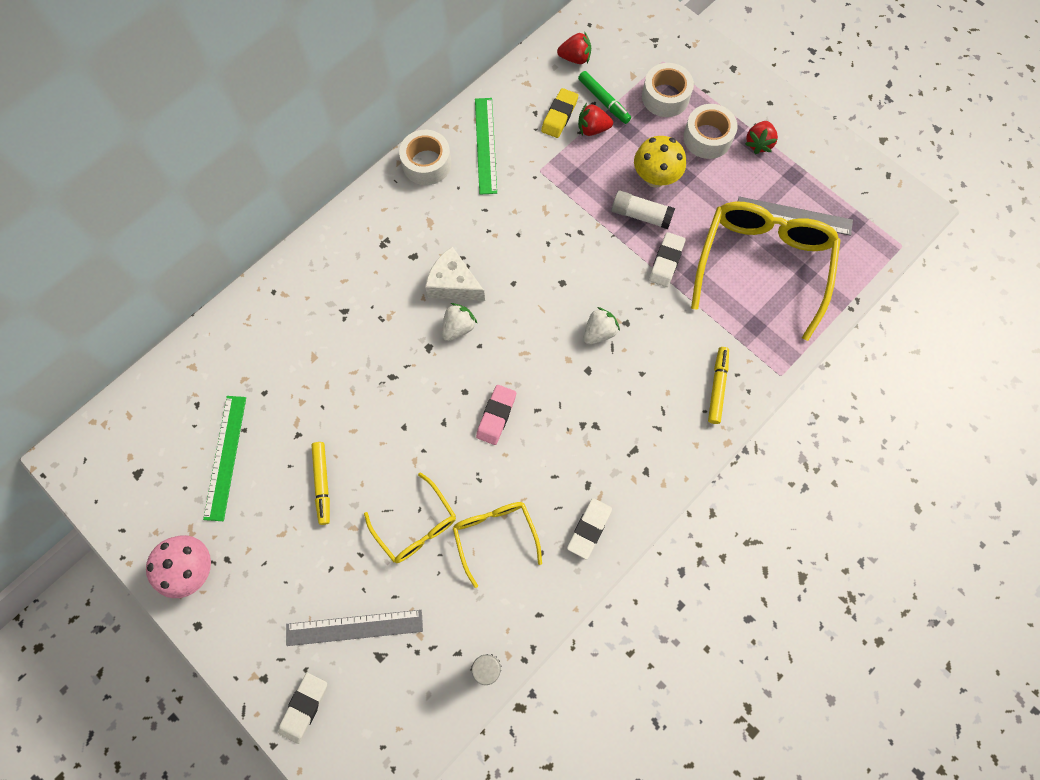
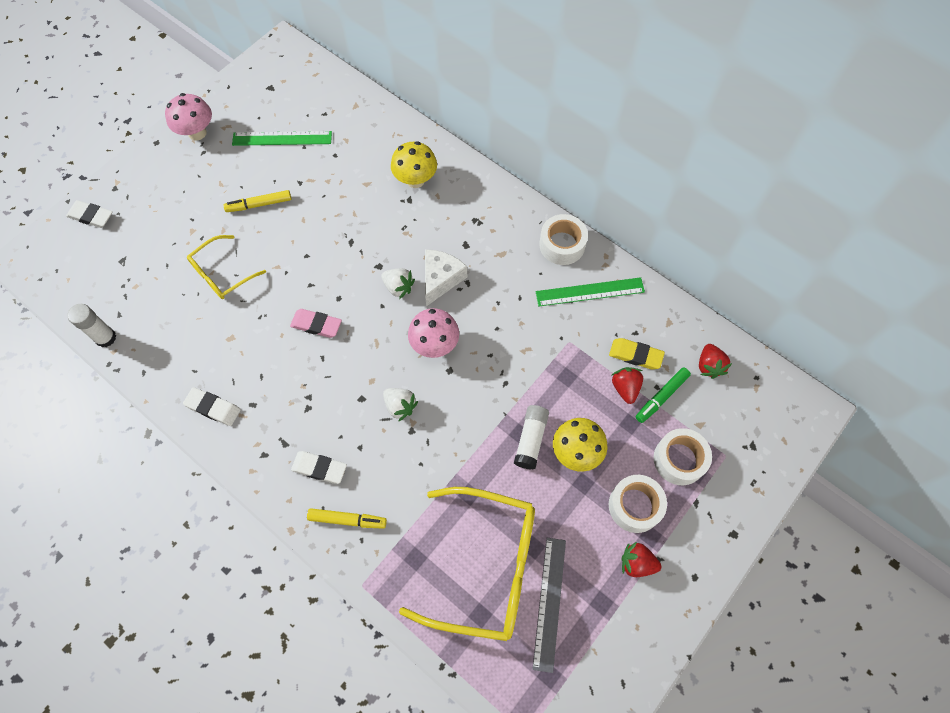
camera: 85 degrees right, 5 degrees down
(318, 302) = (415, 180): none -> yellow mushroom
(354, 627) = (145, 241): grey ruler -> none
(495, 535) = (211, 333): yellow glasses -> none
(532, 295) = (434, 345): none -> pink mushroom
(666, 261) = (480, 466): white eraser -> white eraser (319, 468)

